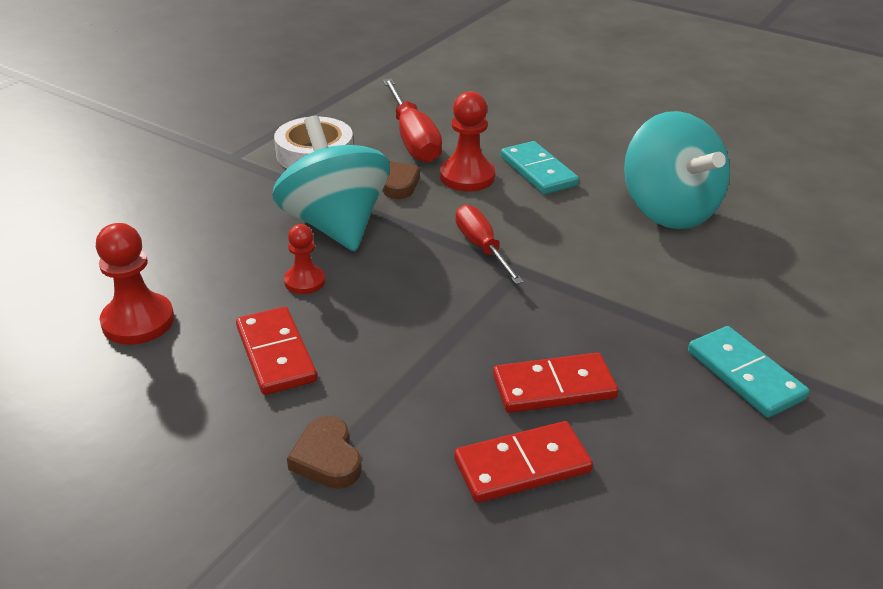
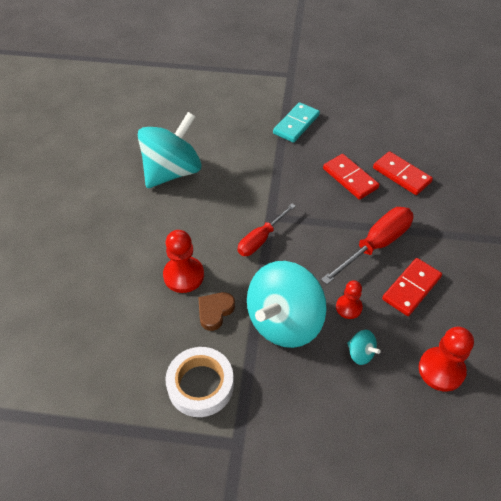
camera: 115 degrees left, 15 degrees up
(234, 265) = (360, 353): none -> turquoise spinning top
(327, 458) = (451, 236): brown heart -> none
(413, 139) = (144, 330): red screwdriver -> red screwdriver (376, 245)
(538, 171) = (156, 241): turquoise domino -> none

